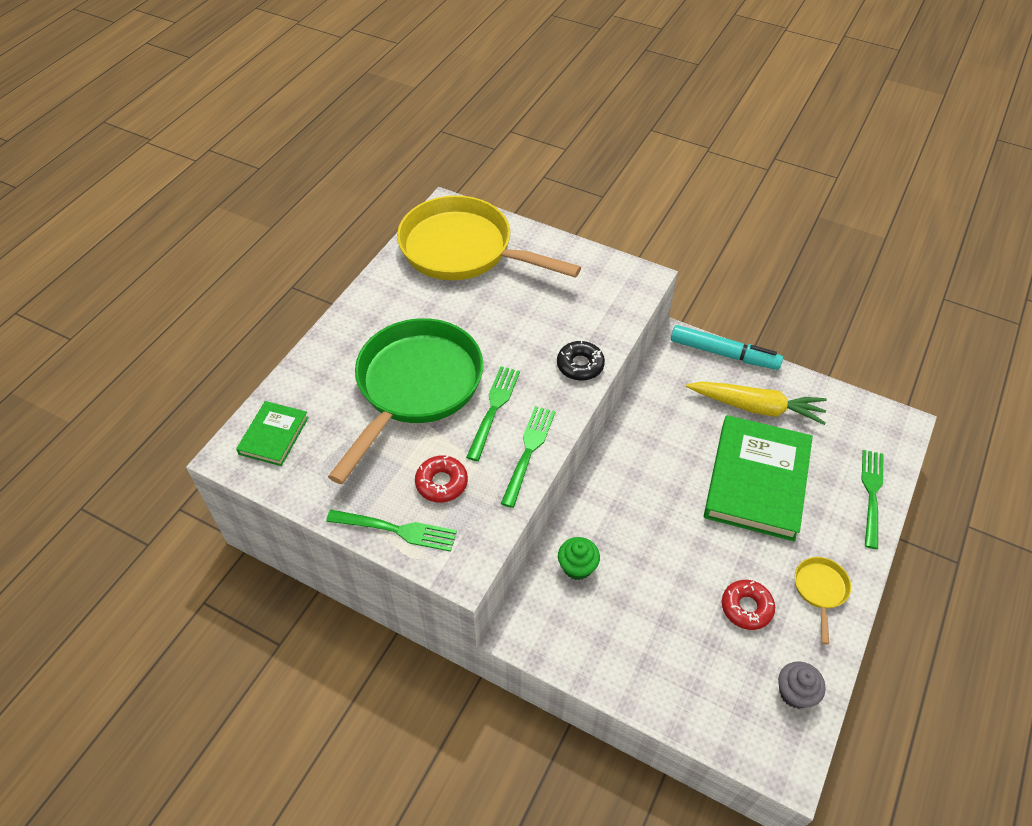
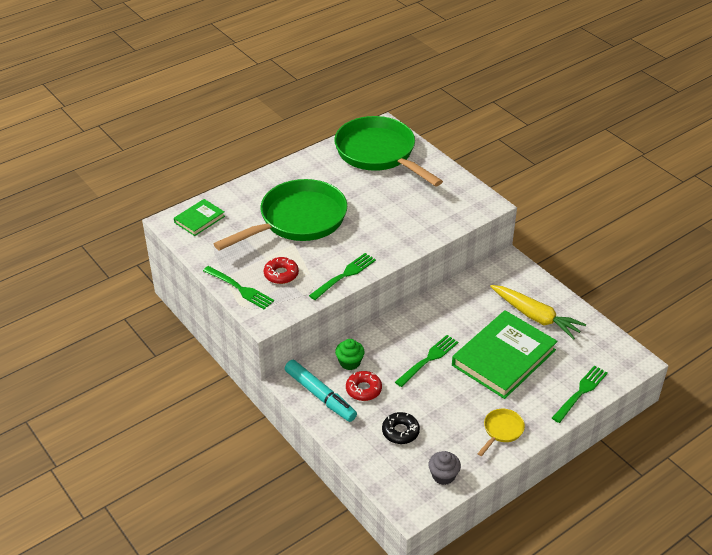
camera: 25 degrees right, 10 degrees down
(463, 250) = (379, 153): yellow pan -> green pan
(494, 409) = (338, 246): green fork -> green fork (428, 359)
(580, 365) = (410, 240): black donut -> black donut (400, 431)
(724, 353) = (535, 278): turquoise marker -> turquoise marker (320, 395)
(746, 607) = (444, 422): red donut -> red donut (363, 389)

